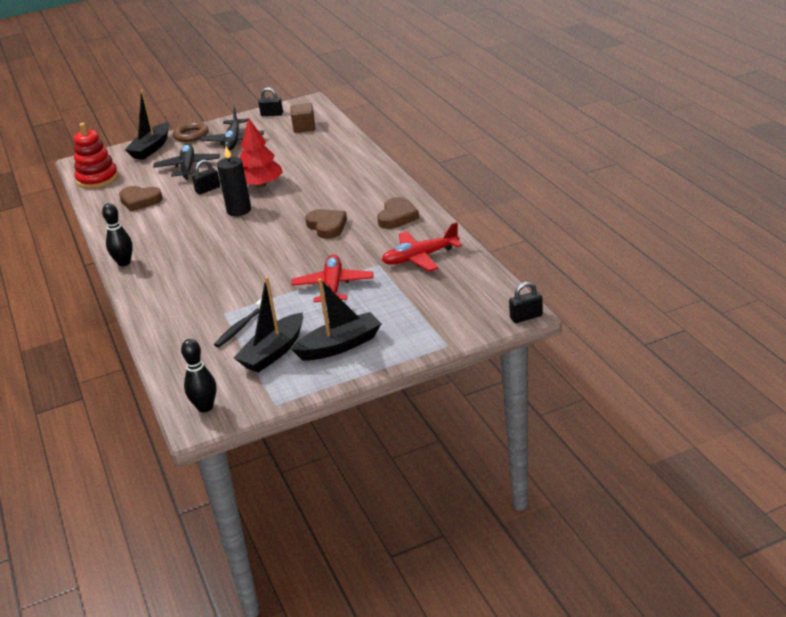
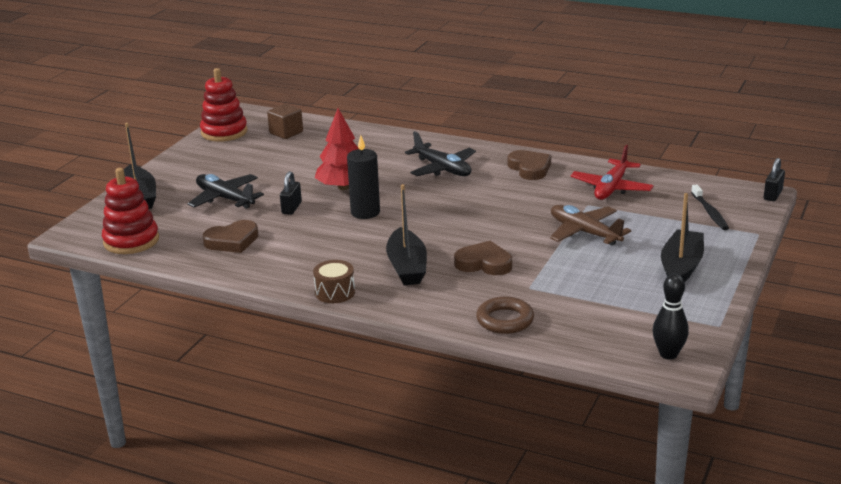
camera: 45 degrees left, 5 degrees down
(124, 263) = (335, 292): black bowling pin -> brown drum
(191, 135) = (165, 173): brown ring -> brown ring (505, 320)
(233, 141) = (229, 164): black plane -> black plane (442, 169)
(241, 327) = (569, 290): black toothbrush -> black toothbrush (710, 212)
(272, 114) = (224, 132): black padlock -> red stacking toy
(273, 352) = (638, 294): black boat -> black boat (407, 267)
(327, 226) = (481, 195): brown heart -> brown heart (484, 263)
(333, 286) = (584, 232): red plane -> brown plane

